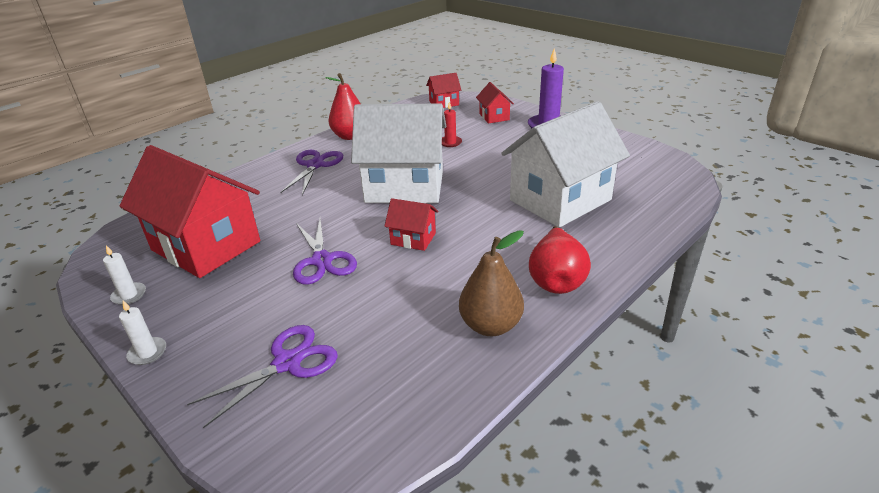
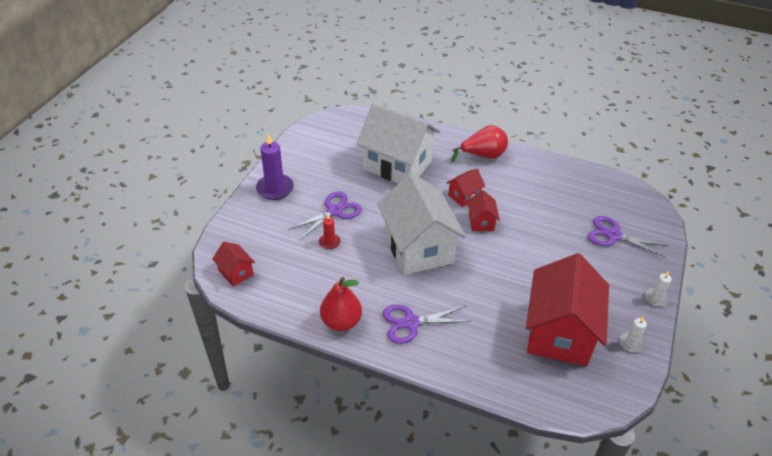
camera: 115 degrees left, 10 degrees up
(322, 261) = (531, 258): purple scissors -> purple scissors (335, 211)
(490, 325) = (534, 171): brown pear -> none
(494, 117) = (263, 226): red house -> red house (464, 196)

